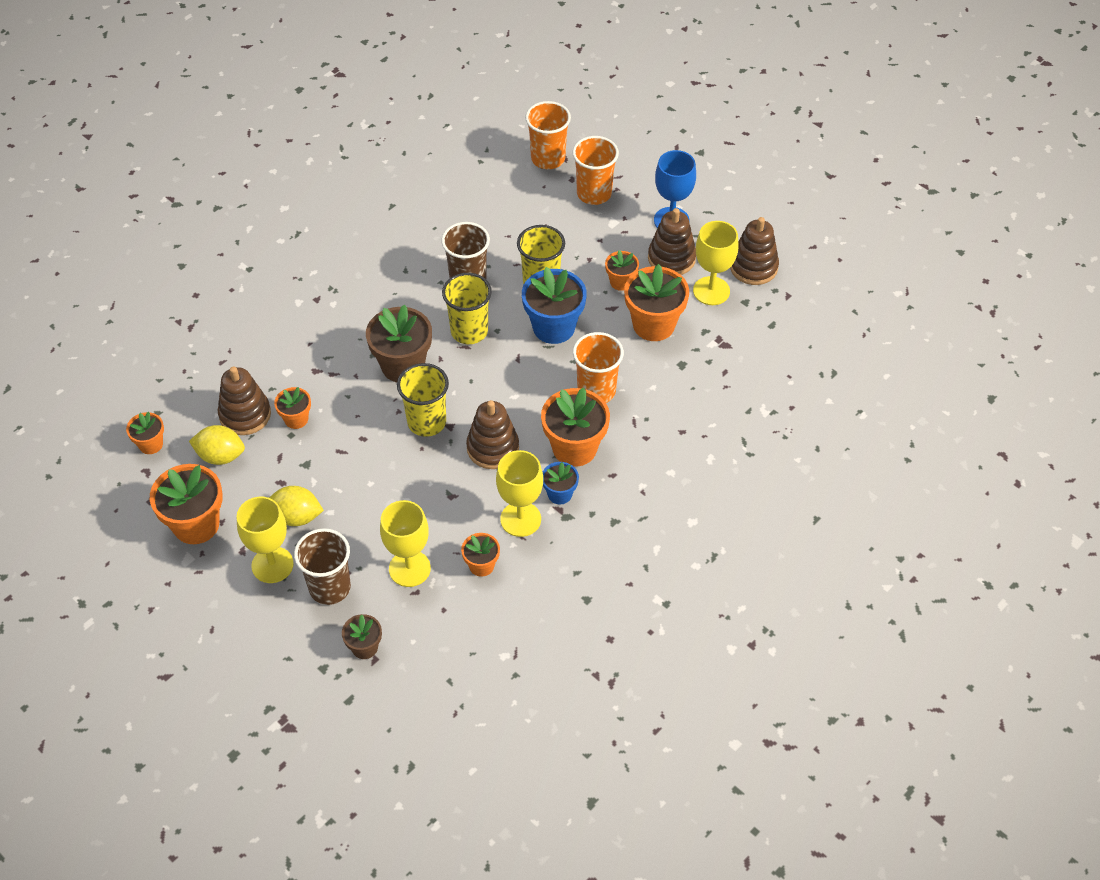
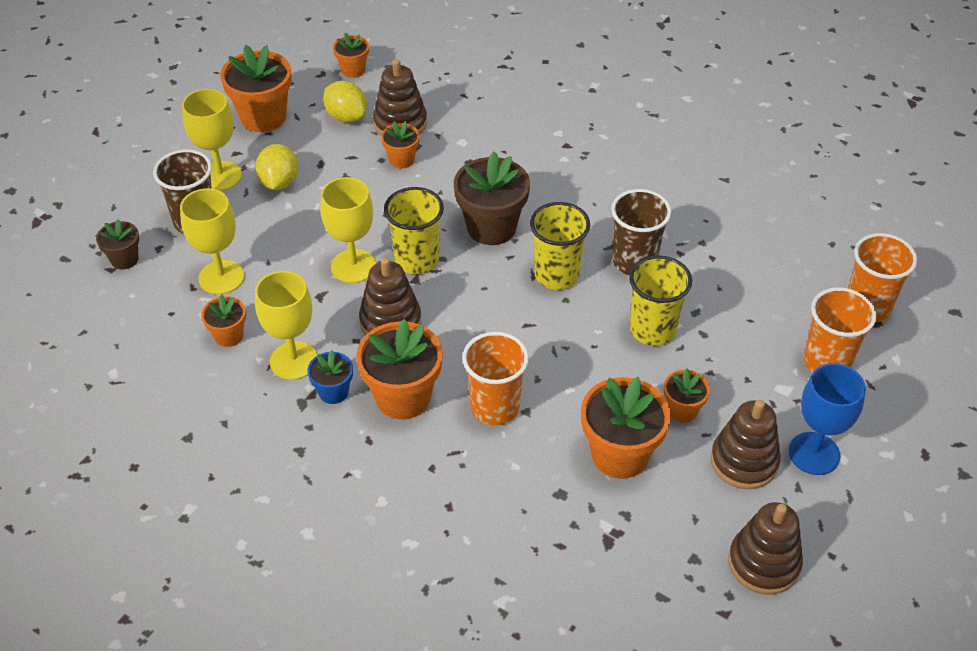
camera: 80 degrees right, 5 degrees down
(220, 456) = (346, 117): yellow lemon -> yellow lemon turned 45 degrees counterclockwise
(553, 327) = (585, 352): blue flower pot -> none
(711, 291) = (700, 514): yellow goblet -> yellow goblet (353, 266)

